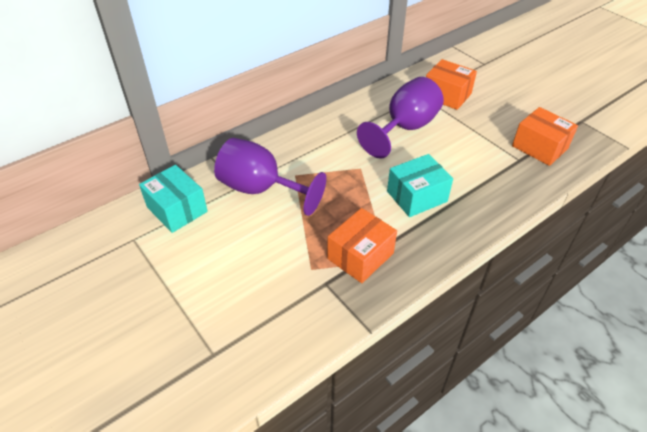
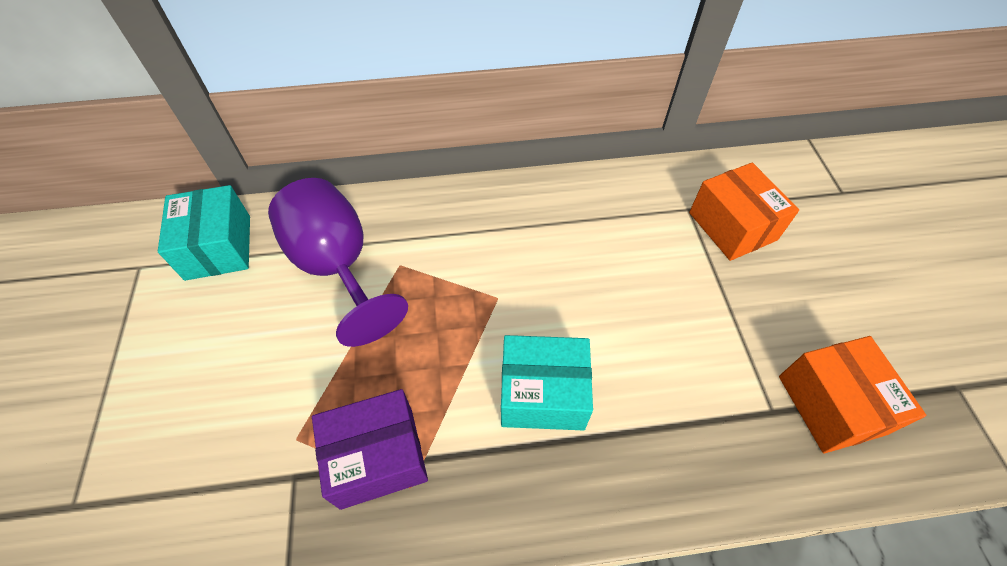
camera: 30 degrees right, 10 degrees up
(360, 256) = (377, 457): orange box -> purple box
(405, 128) = (618, 258): purple goblet -> none

